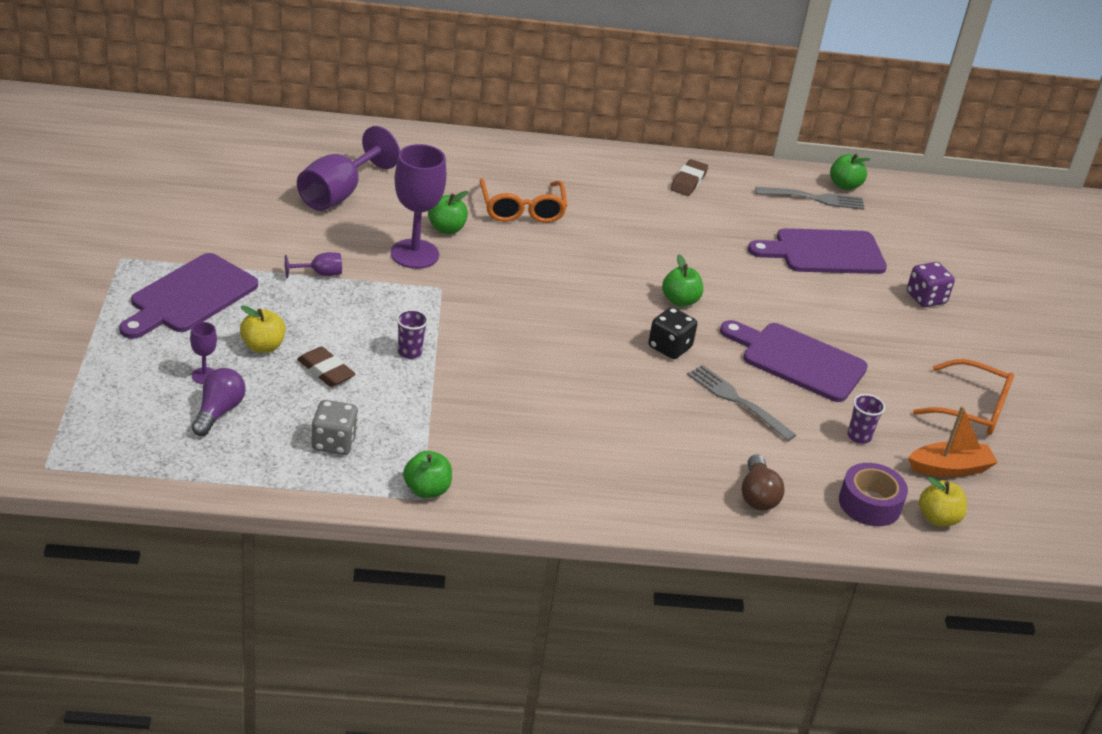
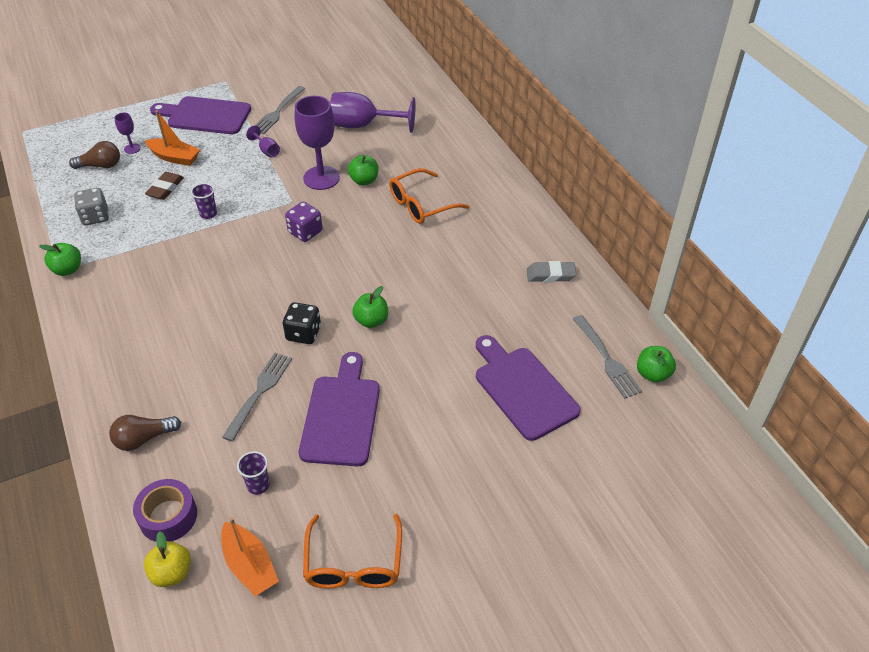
camera: 70 degrees right, 10 degrees up
(218, 412) = (101, 166): purple light bulb -> brown light bulb
(244, 241) = (277, 112): none -> grey fork
(263, 346) = (174, 157): yellow apple -> orange boat
(688, 181) = (550, 275): brown eraser -> grey eraser
(926, 298) = (512, 483): purple dice -> purple dice (305, 232)

